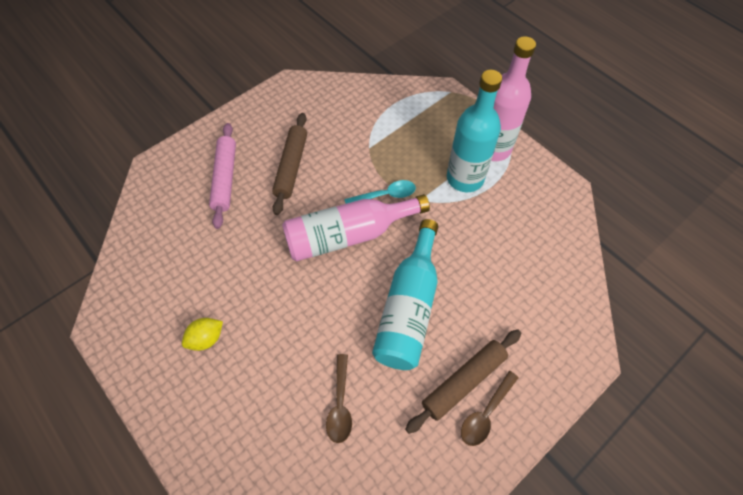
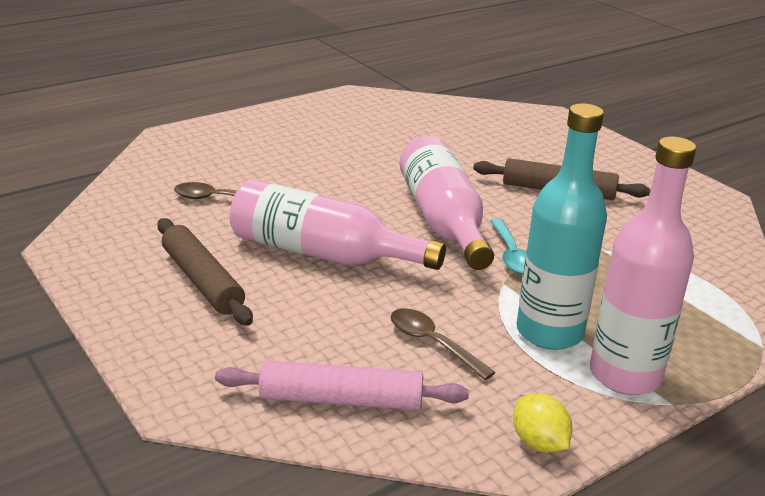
camera: 95 degrees right, 30 degrees down
(206, 339) = (323, 136): yellow lemon -> yellow lemon (539, 443)
(225, 178) = (535, 151): pink rolling pin -> pink rolling pin (341, 400)
(409, 307) = (323, 253): turquoise bottle -> pink bottle
(486, 413) = (152, 291): brown spoon -> brown spoon (432, 343)

